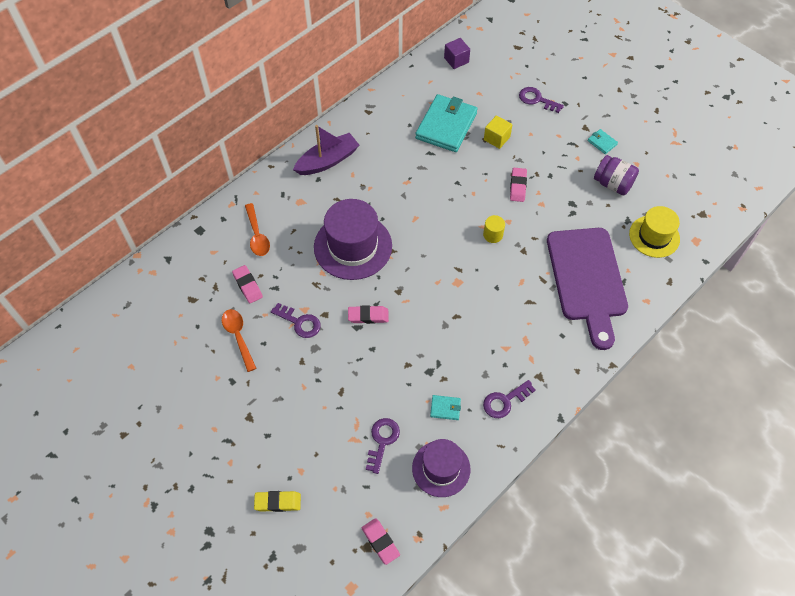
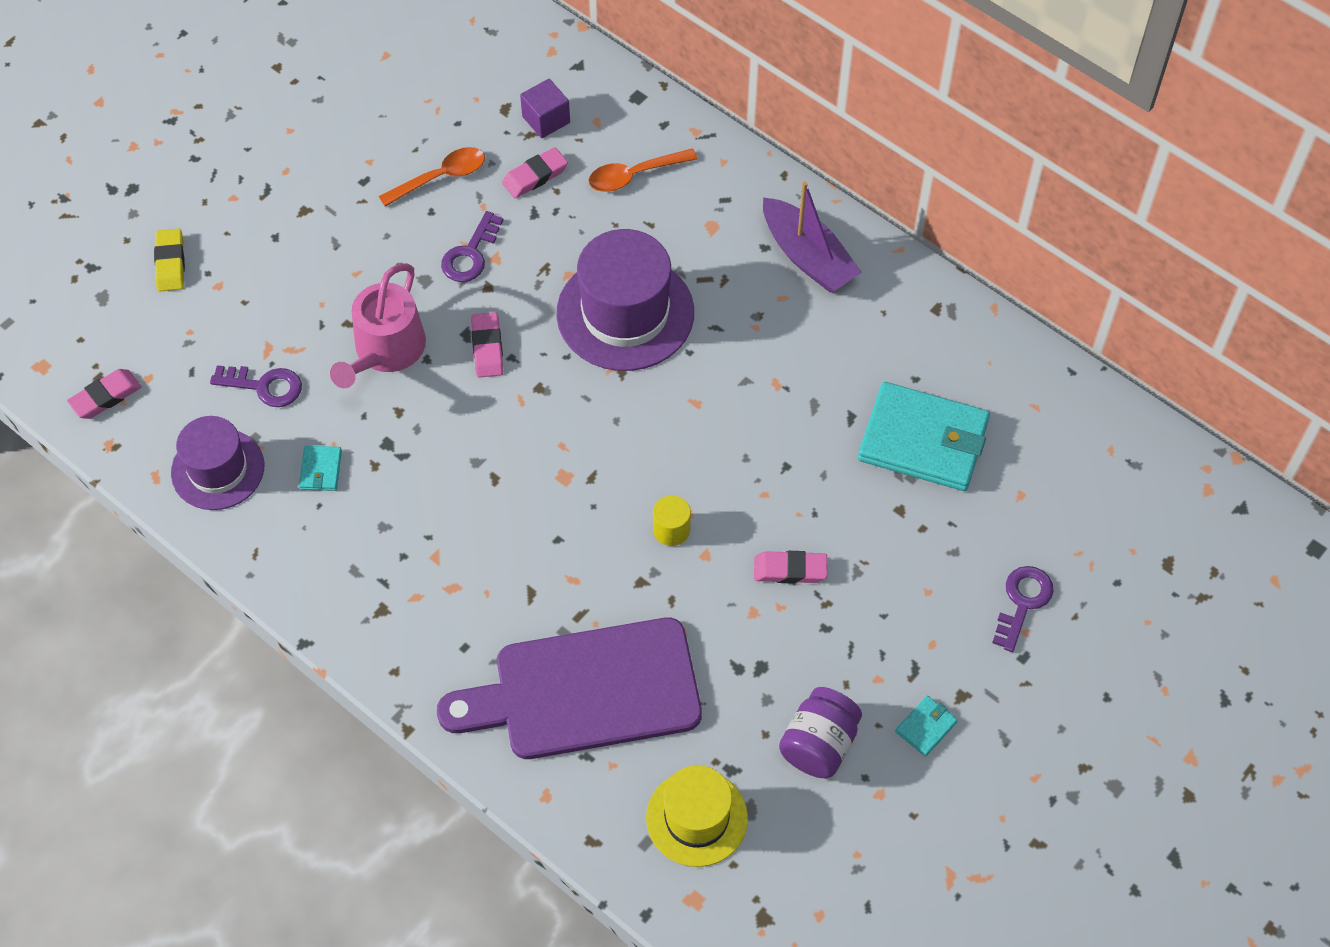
camera: 85 degrees right, 0 degrees up
(363, 370) = (386, 350): none -> pink watering can
(456, 60) = (1103, 450): purple cube -> purple cube (546, 120)
(496, 138) = (905, 530): yellow cube -> none
(505, 401) = (334, 557): purple key -> none

